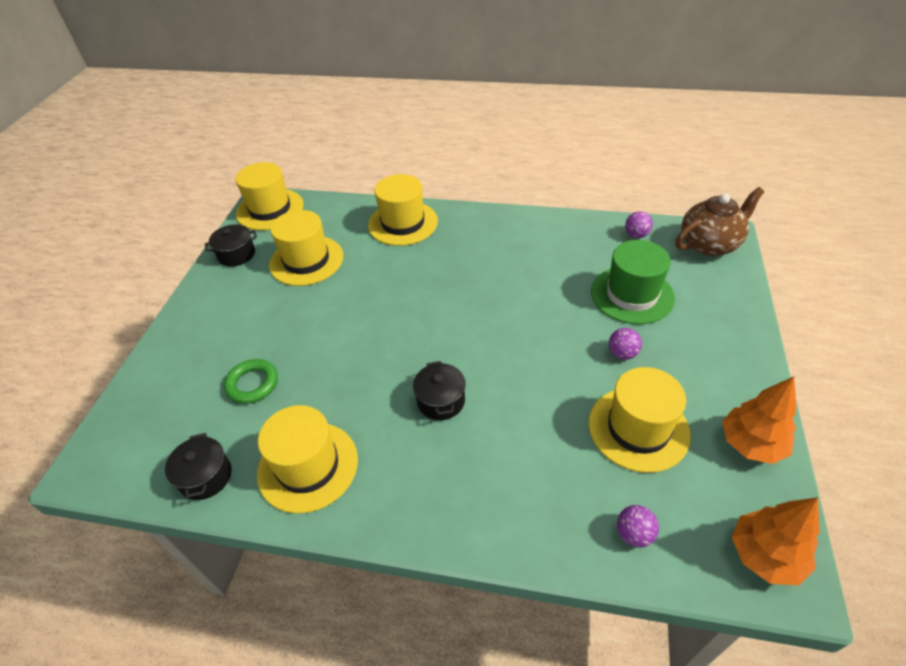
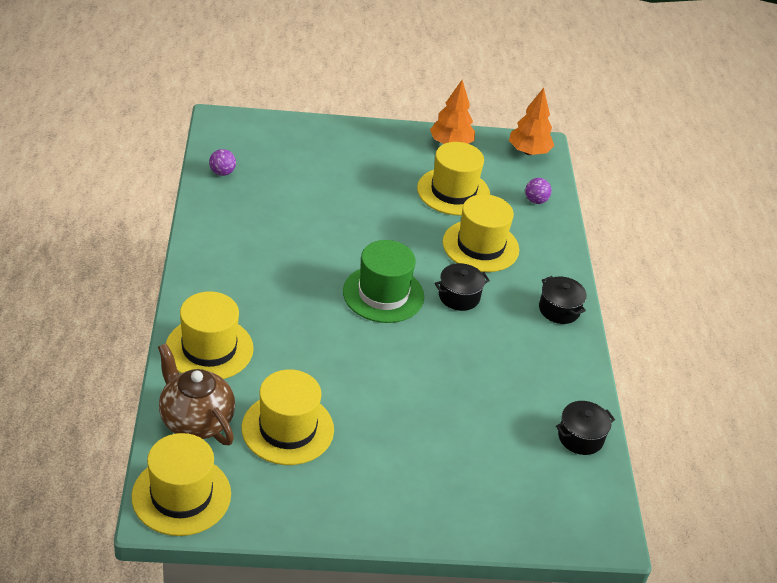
camera: 110 degrees left, 5 degrees down
(236, 254) = (283, 506): black pot -> black pot (559, 310)
(252, 384) = (477, 431): green ring -> none
(308, 466) = (547, 371): yellow hat -> yellow hat (480, 246)
(622, 353) = (382, 193): purple ball -> none
(632, 294) = (310, 182): green hat -> green hat (383, 294)
(709, 244) = (234, 131): brown teapot -> brown teapot (196, 420)

